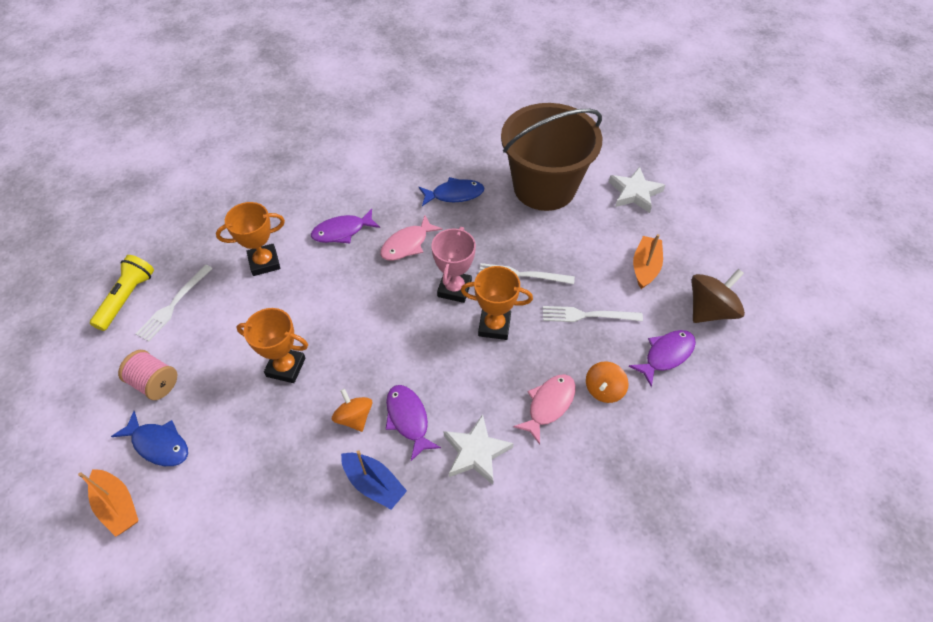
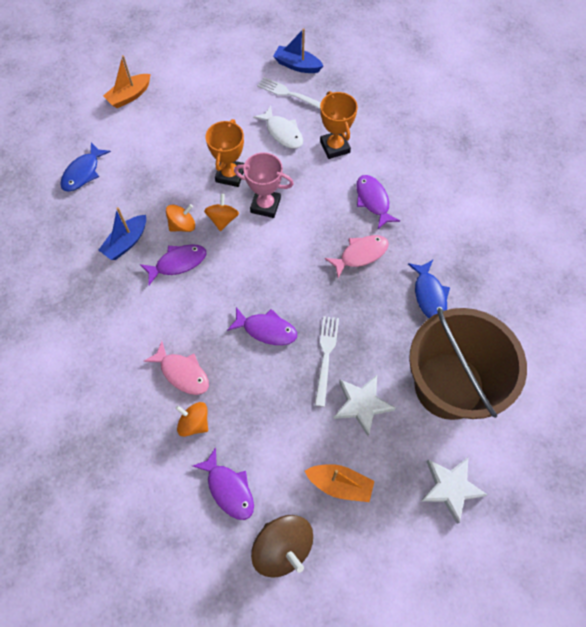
camera: 90 degrees right, 10 degrees up
(127, 298) = (297, 65): yellow flashlight -> blue boat
(155, 383) = (221, 97): pink spool -> none
(158, 444) = (171, 108): blue fish -> blue fish (83, 172)
(232, 313) = (282, 132): none -> white fish
(350, 373) = (223, 219): none -> orange spinning top
(407, 244) = (360, 254): pink fish -> pink fish turned 105 degrees clockwise
(454, 289) = (308, 296): pink trophy -> pink trophy (265, 205)
(476, 452) = (144, 313): white star -> white star (362, 404)
(494, 326) = (266, 330): orange trophy -> purple fish
(587, 315) = (277, 416): white fork -> none

